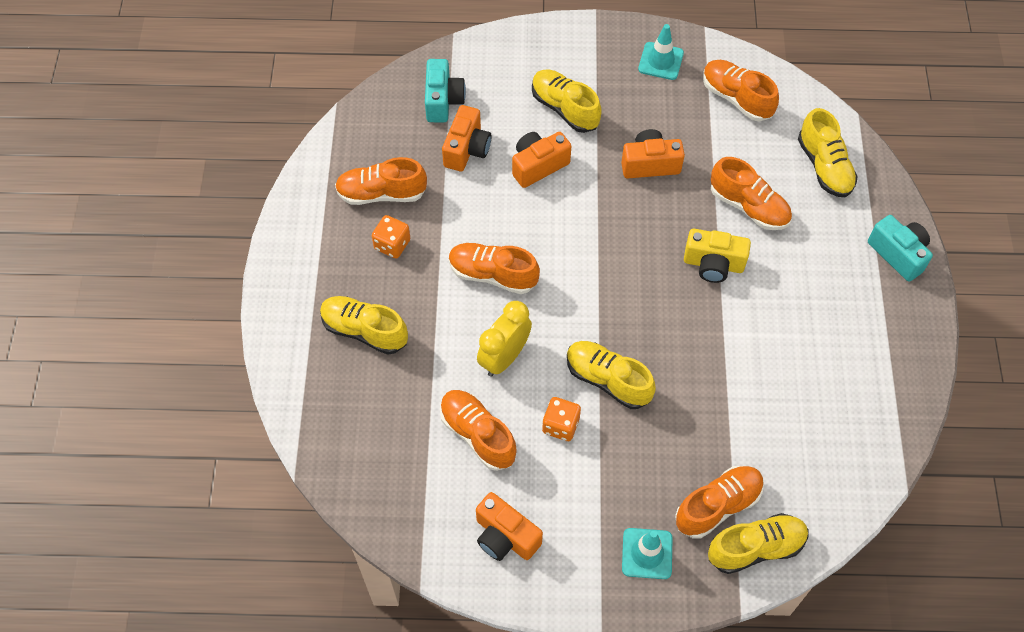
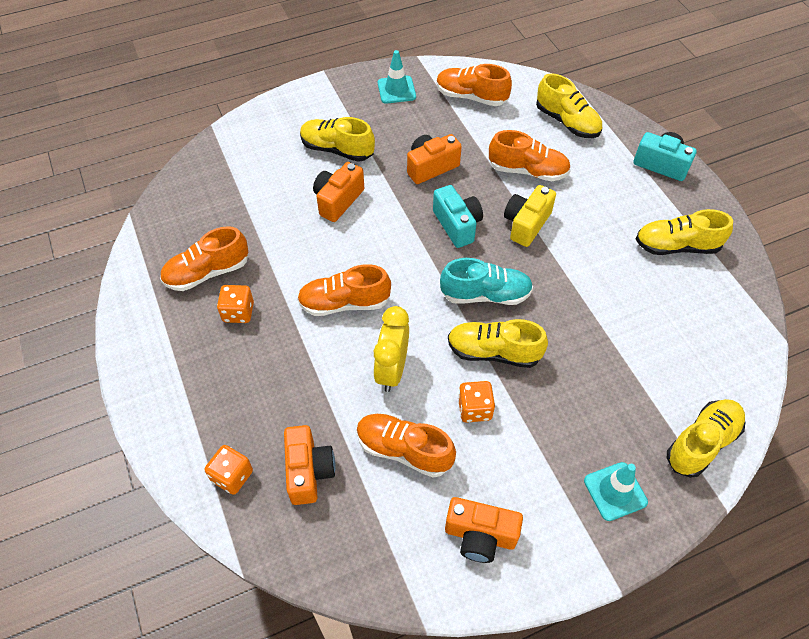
camera: 25 degrees left, 5 degrees down
(321, 393) = (232, 476): none -> orange dice
(364, 331) = (248, 399): yellow shoe -> yellow shoe (676, 246)
(443, 101) = (227, 178): turquoise camera -> turquoise camera (457, 225)
(467, 149) = (268, 209): orange camera -> orange camera (308, 471)
(631, 321) = (485, 294): none -> turquoise shoe
(713, 264) = (526, 224): yellow camera -> yellow camera turned 135 degrees clockwise
(717, 506) = (648, 420): orange shoe -> none

